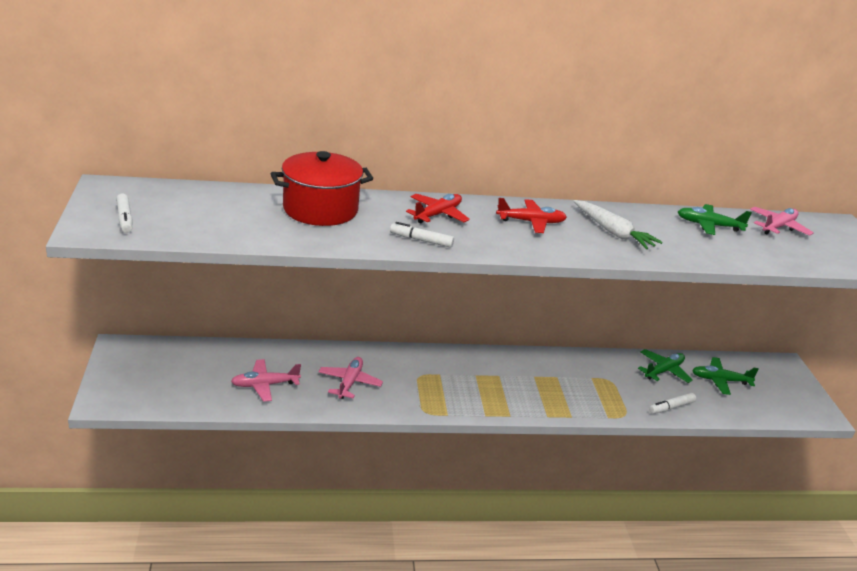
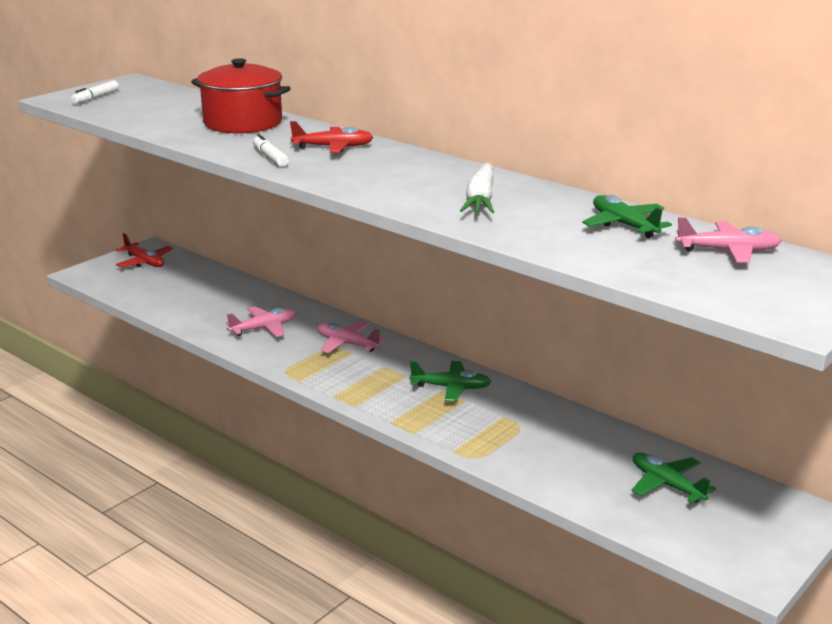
camera: 50 degrees right, 5 degrees down
(265, 385) = (199, 305): pink plane -> pink plane (347, 344)
(531, 222) = (410, 172): red plane -> red plane (144, 262)
(663, 371) = (605, 446): green plane -> green plane (451, 388)
(671, 407) = (545, 476): white marker -> none

